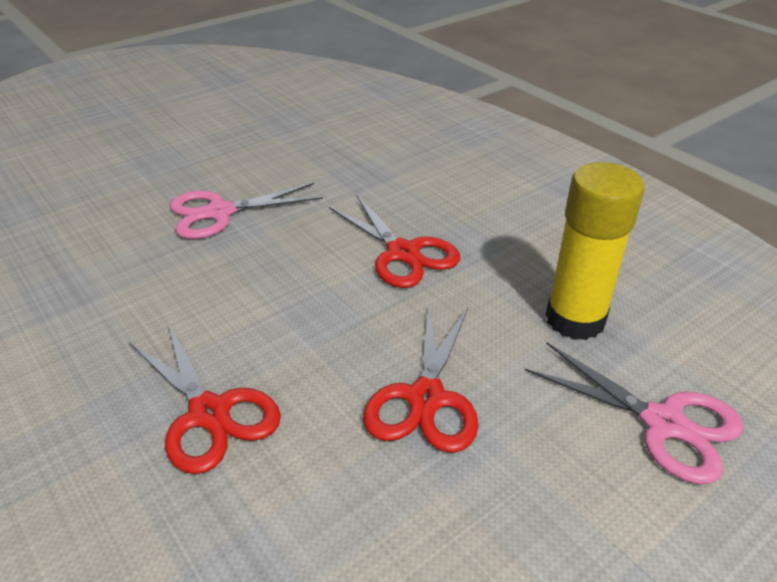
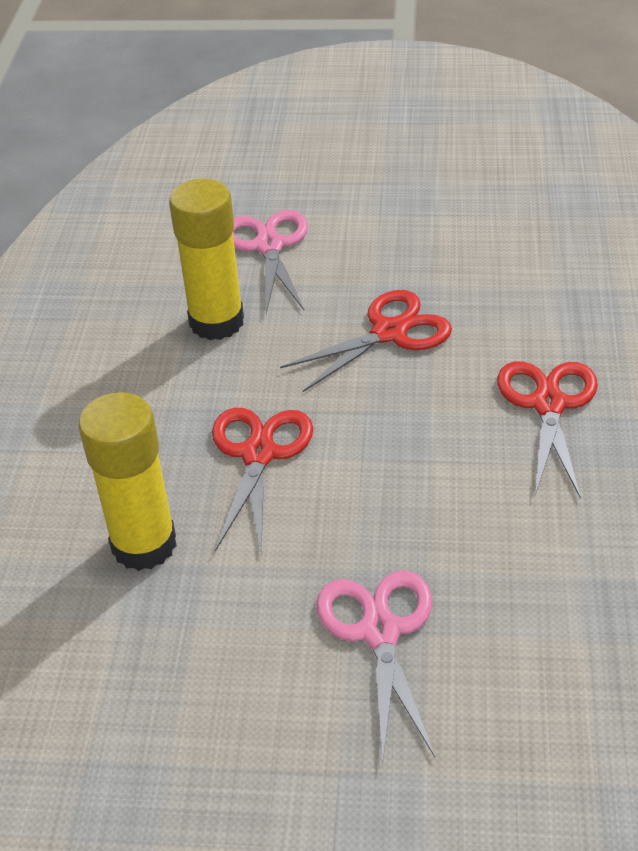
camera: 135 degrees left, 5 degrees up
(220, 212) = (380, 632): pink scissors -> pink scissors turned 120 degrees counterclockwise
(402, 184) = (144, 544): none -> yellow glue stick

